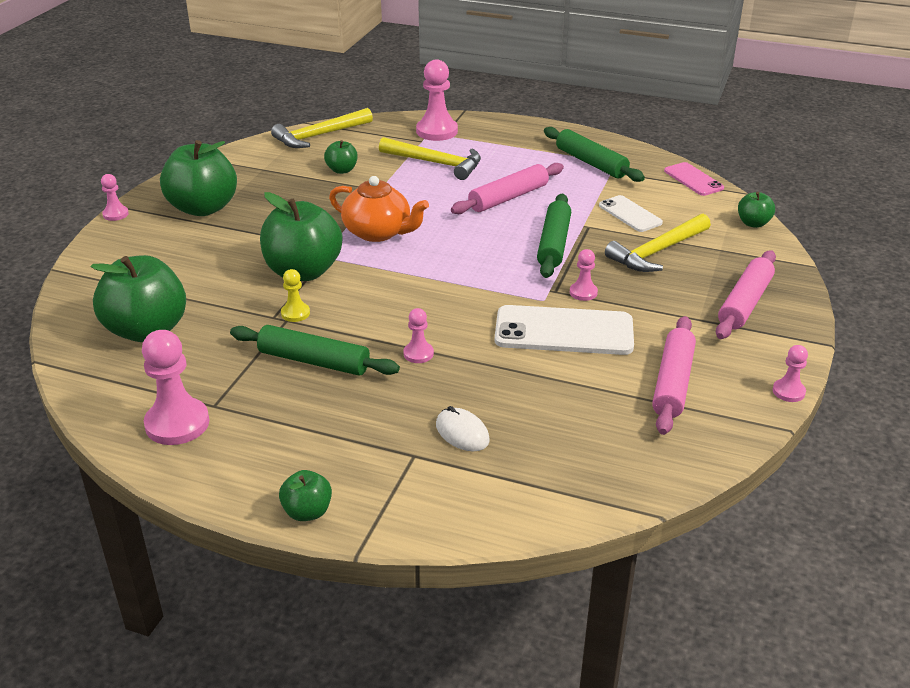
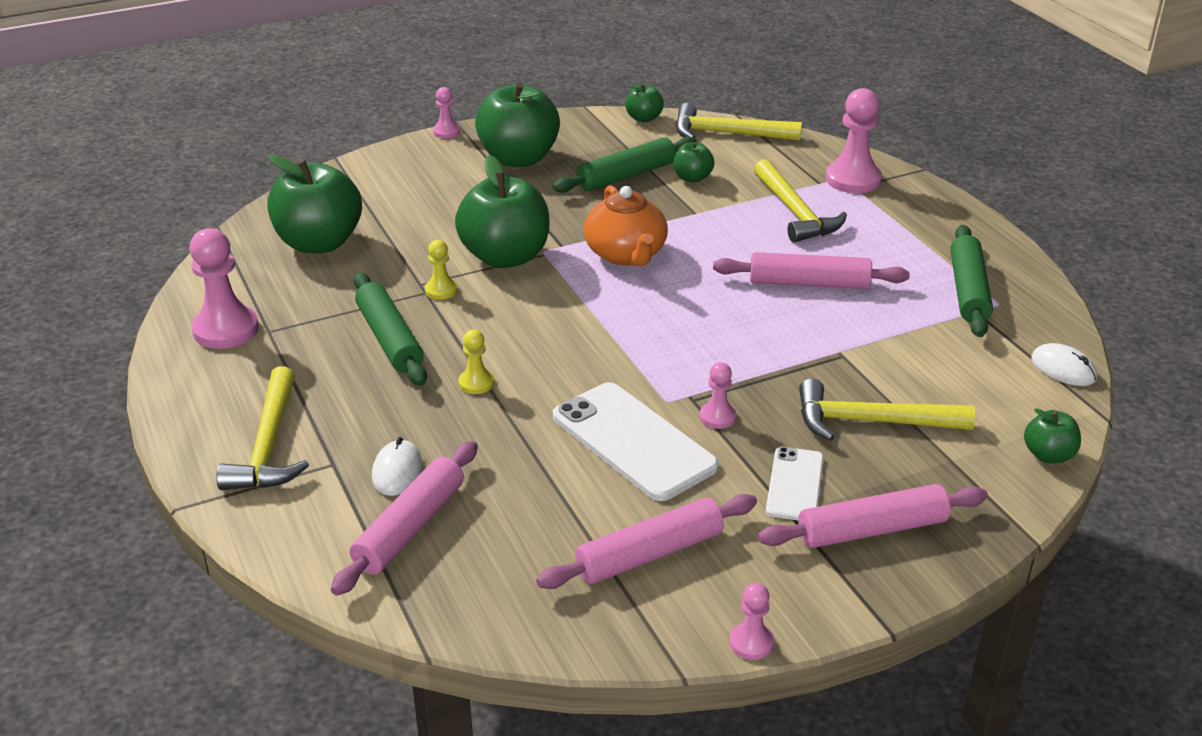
camera: 45 degrees right, 0 degrees up
(307, 512) = (197, 454): green apple -> green apple (644, 118)
(350, 473) = (269, 445): none -> yellow hammer
(418, 354) = (476, 383): pink pawn -> yellow pawn
(527, 458) = (410, 527): none -> pink rolling pin
(554, 244) = (774, 353): green rolling pin -> green rolling pin (626, 176)
(630, 214) = (913, 367): white phone -> white phone (795, 484)
(693, 179) = (1063, 369): pink phone -> white mouse

